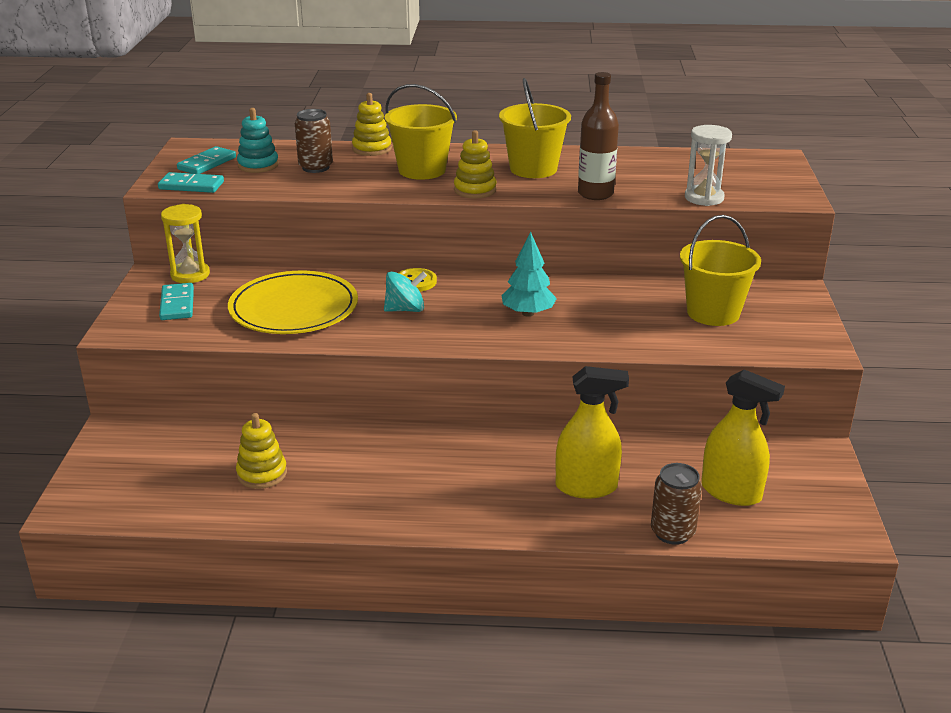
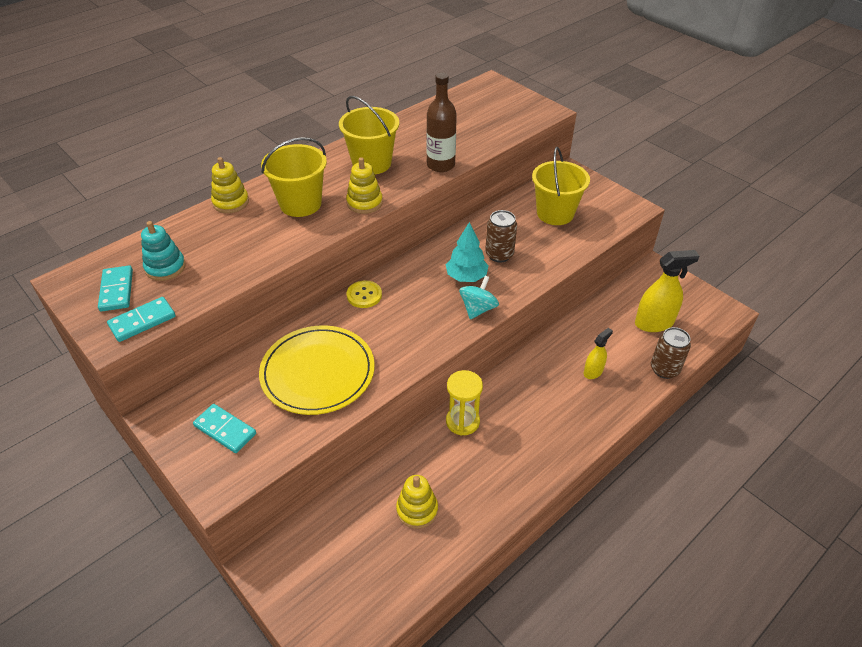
camera: 45 degrees left, 15 degrees up
(190, 275) = (191, 396): yellow hourglass -> yellow hourglass (462, 421)
(315, 167) = (217, 244): brown can -> brown can (499, 255)
(405, 309) = (392, 323): turquoise spinning top -> turquoise spinning top (478, 309)
(586, 487) = (593, 372): yellow spray bottle -> yellow spray bottle, size x0.57
(704, 198) = (502, 136): white hourglass -> none

